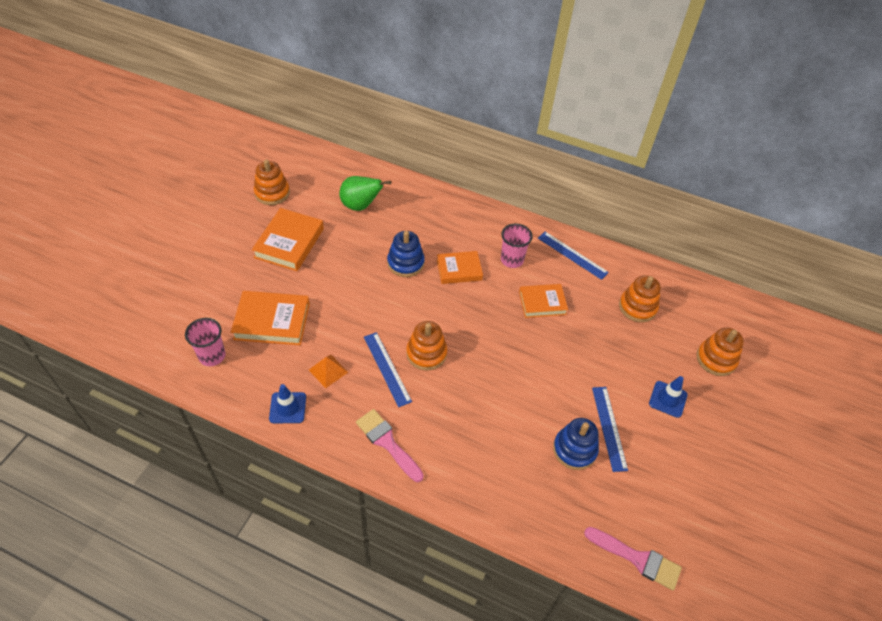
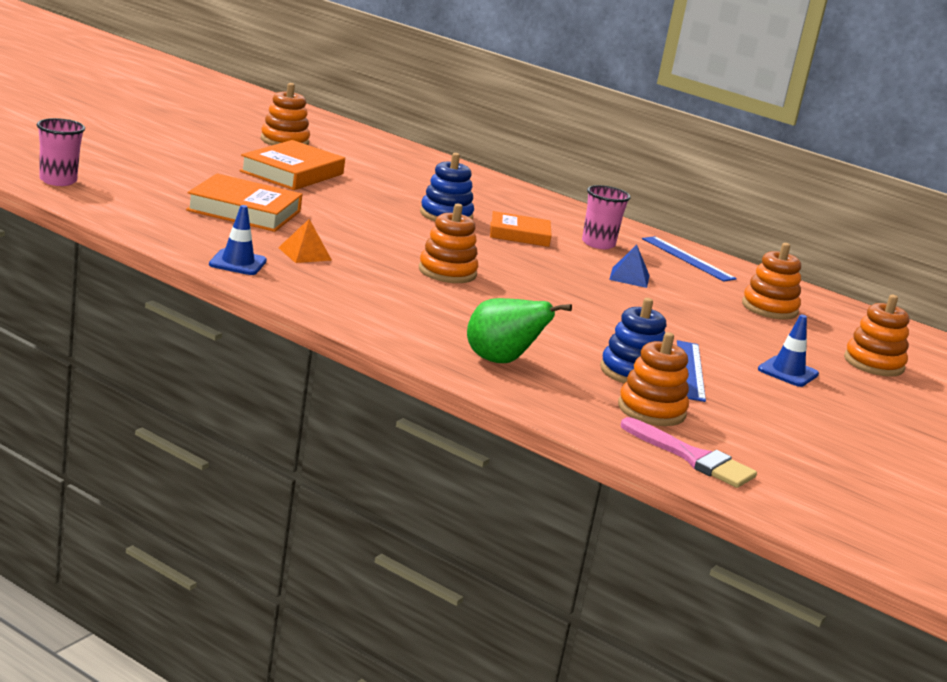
camera: 10 degrees right, 30 degrees down
(212, 356) = (152, 213): pink cup -> pink cup (58, 181)
(360, 206) = (401, 171): green pear -> green pear (501, 361)
(387, 368) = (386, 269): blue ruler -> none
(387, 443) = (364, 311): pink brush -> none
(542, 303) = (629, 277): orange book -> blue pyramid
(598, 501) = (651, 410): none -> orange stacking toy

